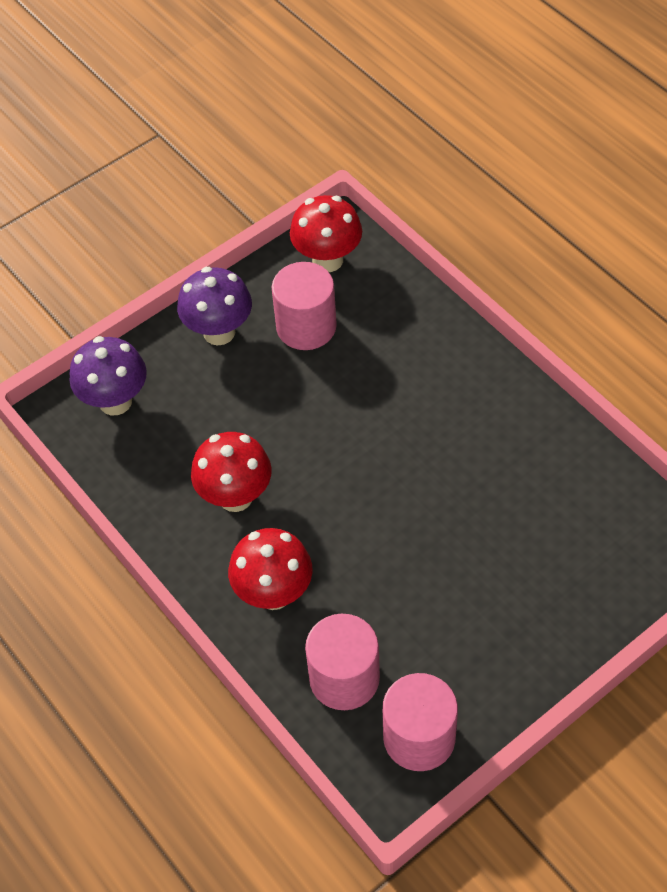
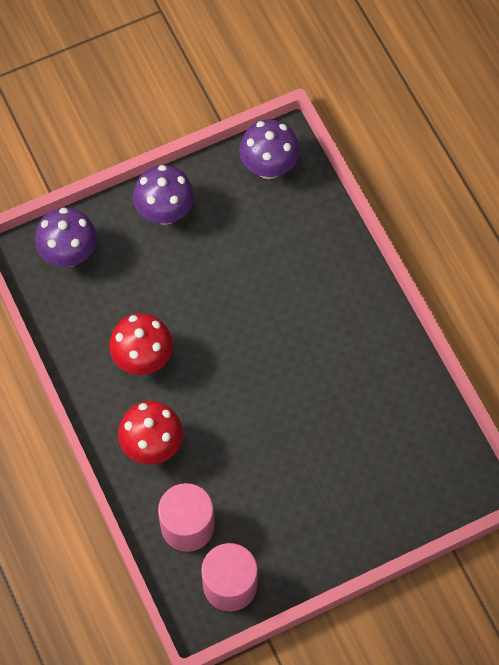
camera: 10 degrees right, 10 degrees up
(306, 327) = (235, 224): pink cylinder -> none
(327, 260) = (269, 167): red mushroom -> purple mushroom

